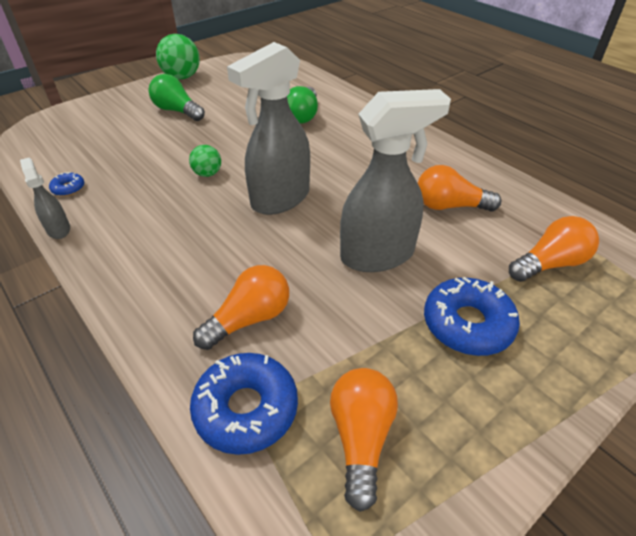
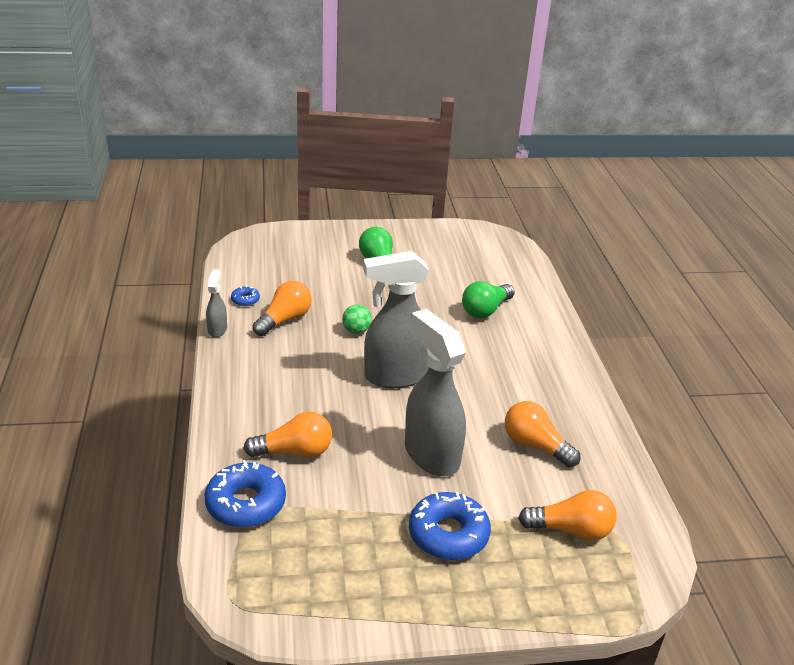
camera: 30 degrees right, 10 degrees down
(182, 77) = (410, 230): green ball -> none
(361, 437) = (301, 557): orange light bulb -> orange light bulb (284, 320)
(378, 255) = (431, 454): grey spray bottle -> grey spray bottle turned 135 degrees counterclockwise

